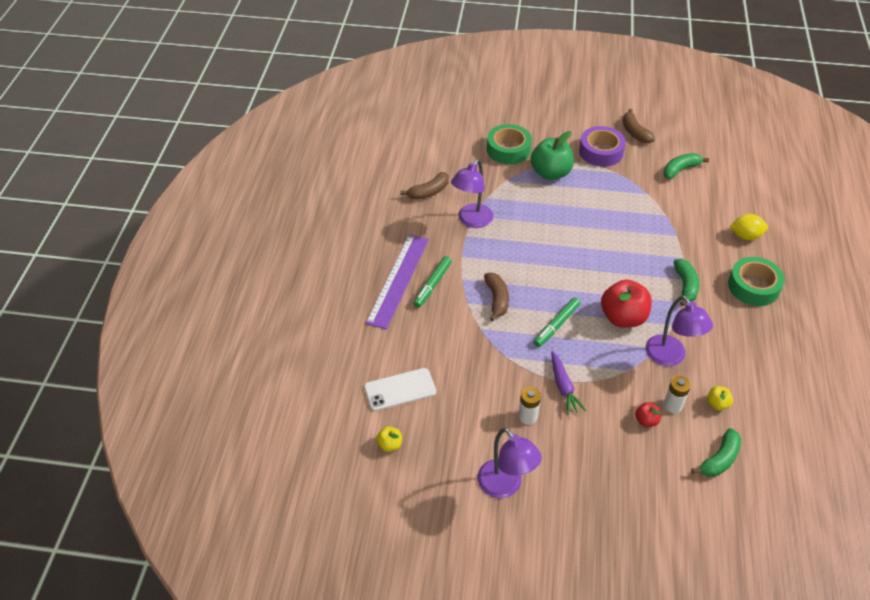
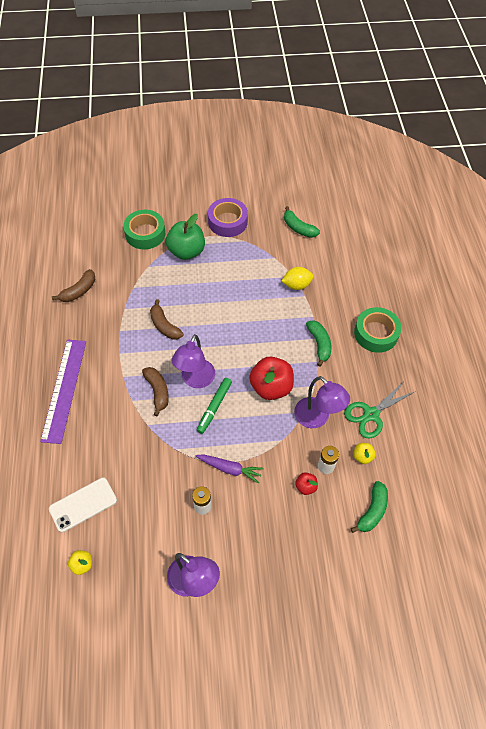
camera: 15 degrees left, 10 degrees up
(432, 285) = (97, 388): green marker -> none
(471, 221) = (123, 314): purple lamp -> purple lamp (195, 380)
(563, 387) = (230, 469): purple carrot -> purple carrot turned 45 degrees counterclockwise
(635, 132) = (254, 197): brown banana -> brown banana (164, 326)
(680, 170) = (298, 228): green banana -> green banana turned 90 degrees counterclockwise
(734, 365) = (371, 414): none -> green scissors
(745, 236) = (362, 284): yellow lemon -> yellow lemon (296, 285)

